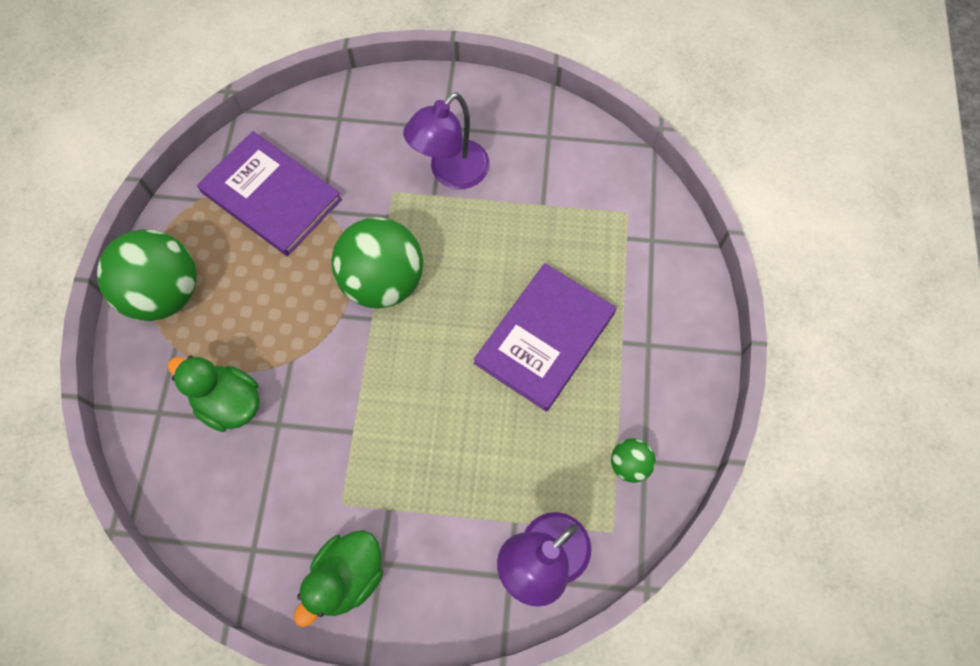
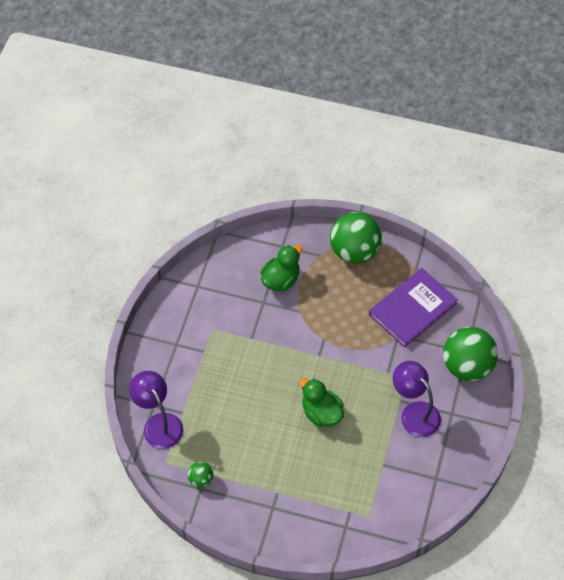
camera: 100 degrees right, 10 degrees down
(347, 577) = (173, 328): green duck -> green duck (321, 413)
(383, 281) = (342, 364): green ball -> green ball (467, 366)
(545, 338) = (288, 448): purple book -> none

